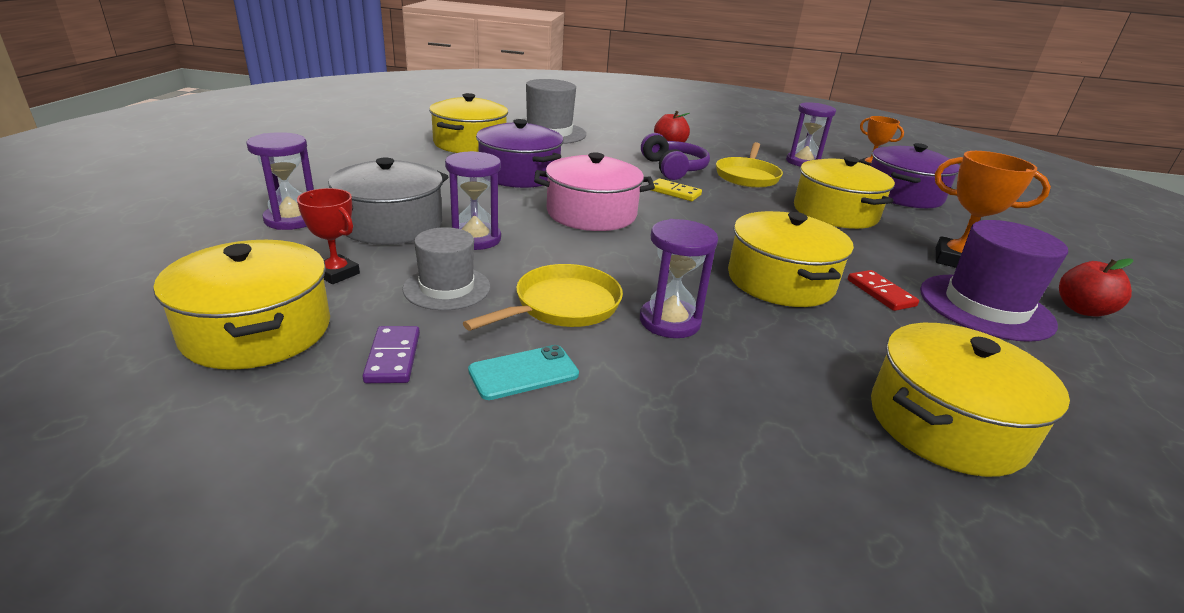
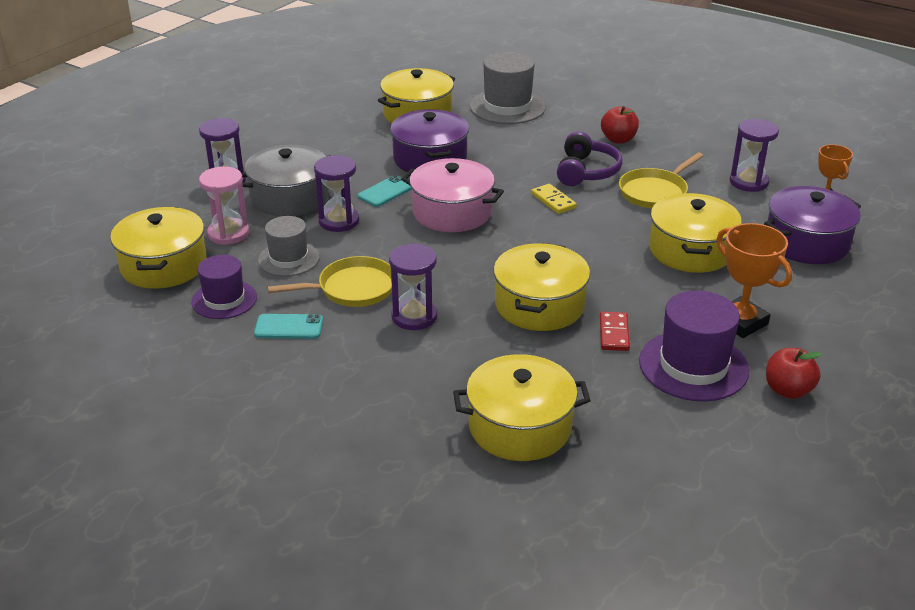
camera: 30 degrees right, 5 degrees up
(336, 273) = (228, 233): red trophy -> pink hourglass
(393, 357) = (224, 300): purple domino -> purple hat
(502, 205) = (386, 191): none -> turquoise phone

